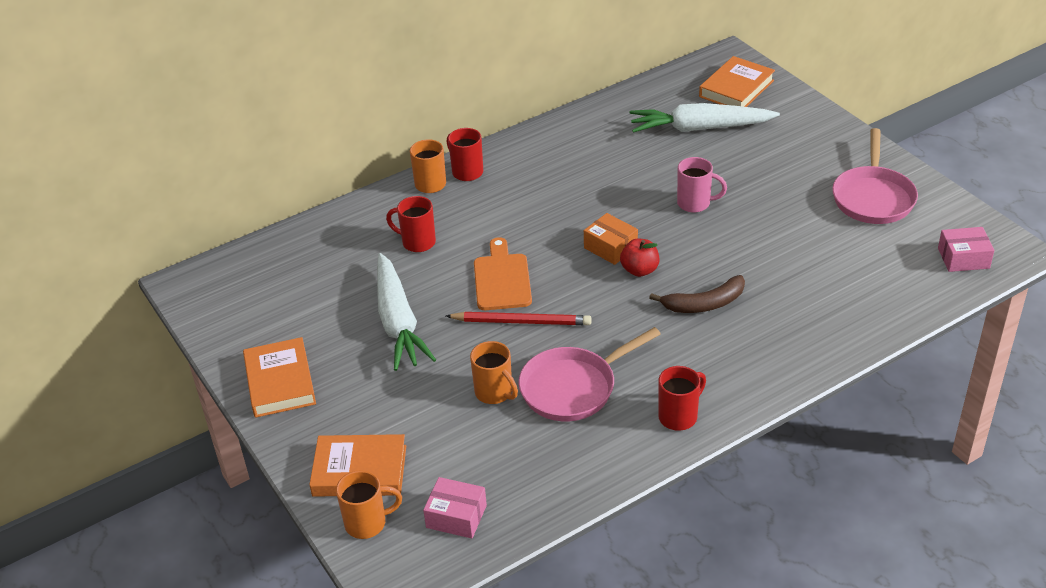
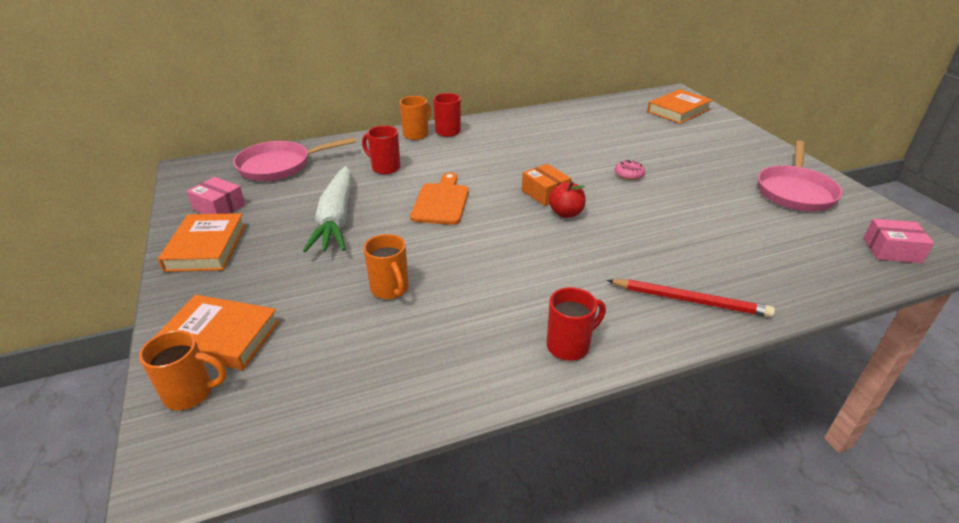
camera: 10 degrees right, 5 degrees down
(456, 516) = (286, 406): pink box -> pink box (219, 207)
(521, 321) = (443, 235): red pencil -> red pencil (690, 300)
(573, 387) = (468, 298): pink pan -> pink pan (279, 166)
(695, 203) = (629, 174): pink mug -> pink donut
(700, 128) = (643, 129): white carrot -> none
(704, 304) = (620, 248): brown banana -> none

